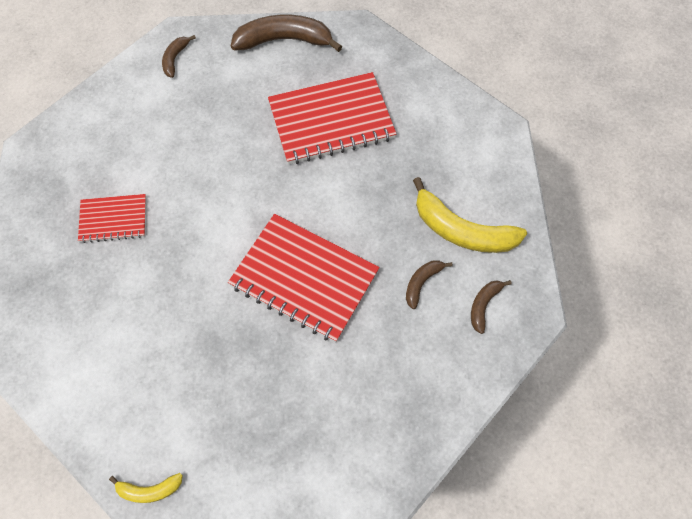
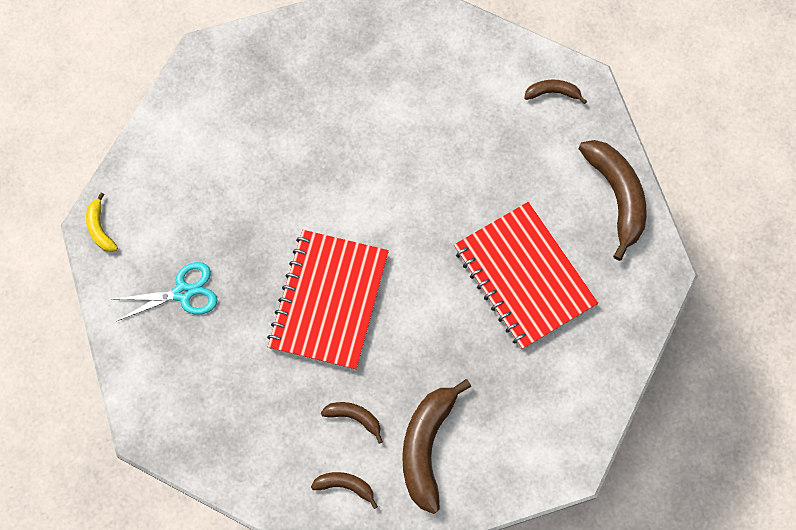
camera: 75 degrees right, 5 degrees up
(113, 219) = (344, 104): red notebook -> none
(252, 414) = (183, 292): none -> turquoise scissors
(462, 230) = (426, 447): yellow banana -> brown banana

